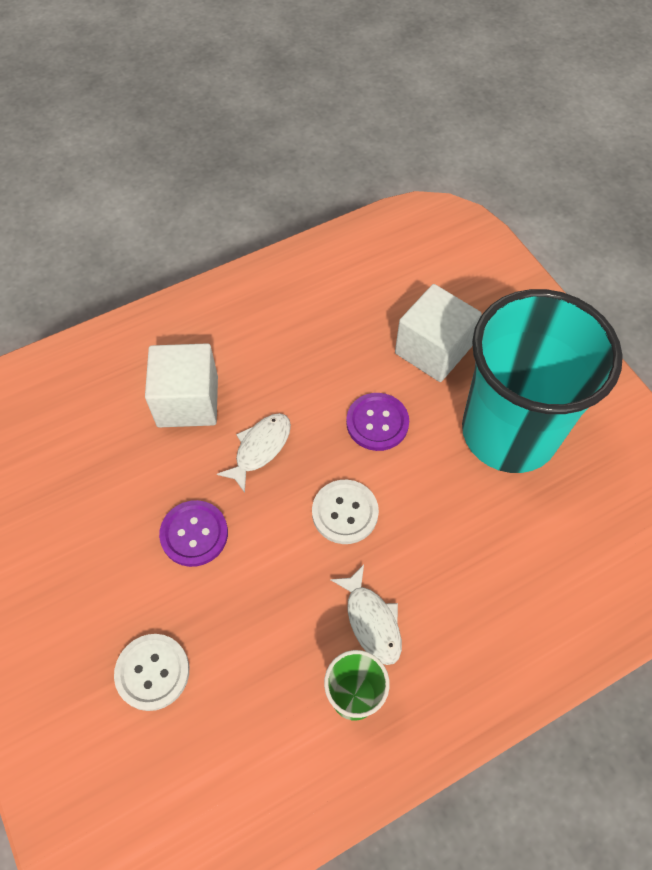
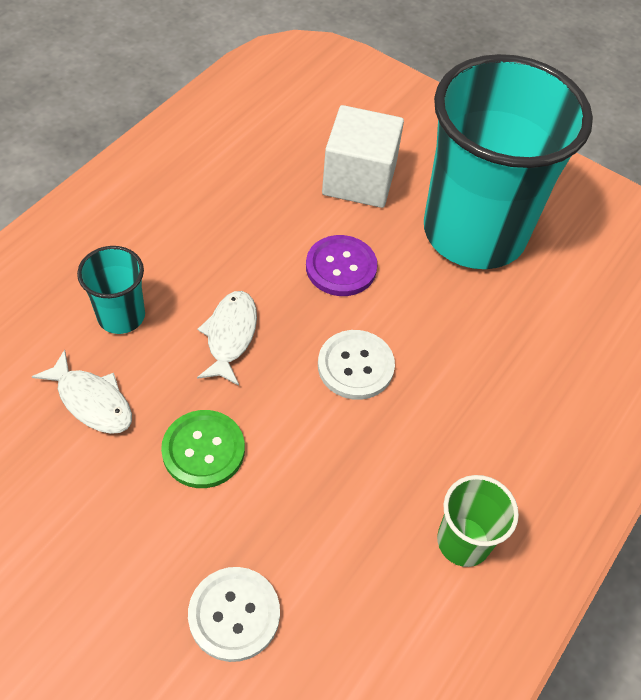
camera: 30 degrees left, 5 degrees down
(188, 401) = (121, 316): white cube -> turquoise cup
(194, 534) = (203, 450): purple button -> green button
(371, 621) = (440, 461): white fish -> white fish (92, 401)

